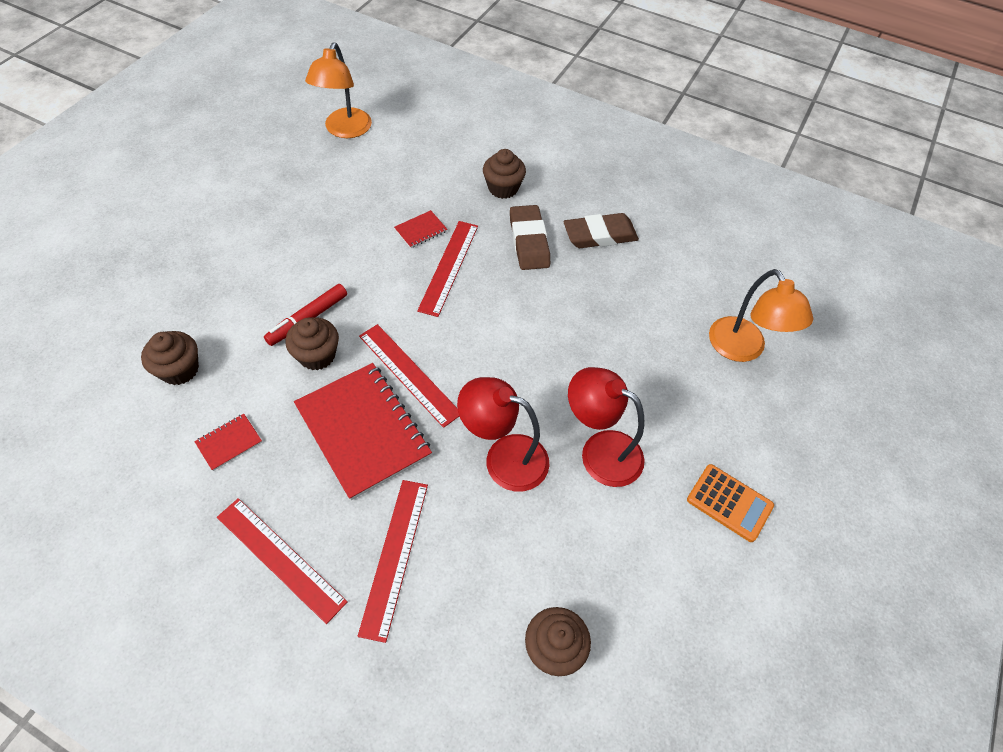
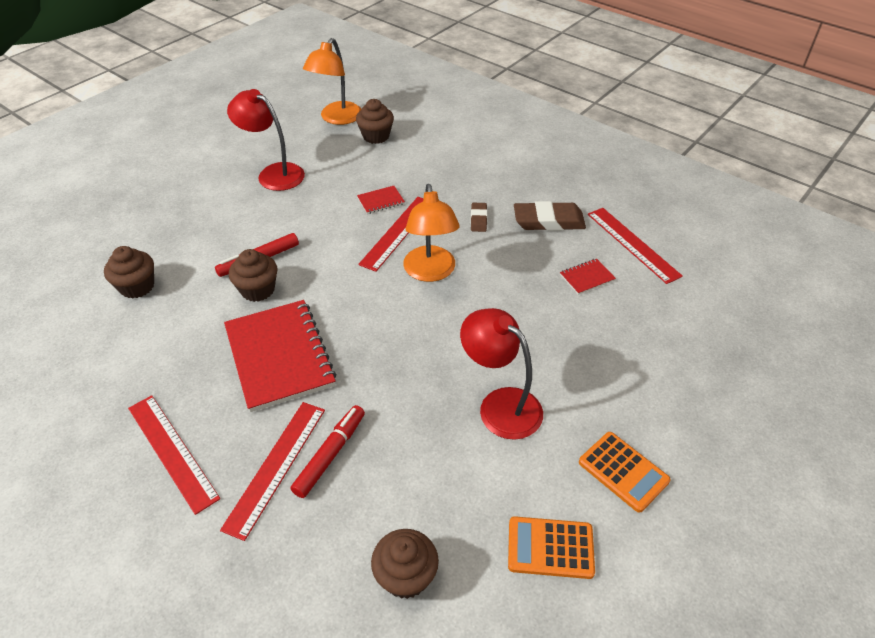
camera: 15 degrees right, 10 degrees down
(229, 443) = (159, 350): red notebook -> red notebook (587, 278)
(409, 374) = (335, 315): red ruler -> red ruler (632, 244)
(446, 533) = (330, 454): none -> red marker
(503, 188) = (466, 174): brown cupcake -> brown cupcake (376, 136)
(504, 457) = (404, 397): red lamp -> red lamp (273, 173)
(528, 241) = (478, 219): brown eraser -> brown eraser, size x0.53
(680, 593) = (550, 548): none -> orange calculator
(742, 349) = (670, 334): orange lamp -> orange lamp (430, 272)

